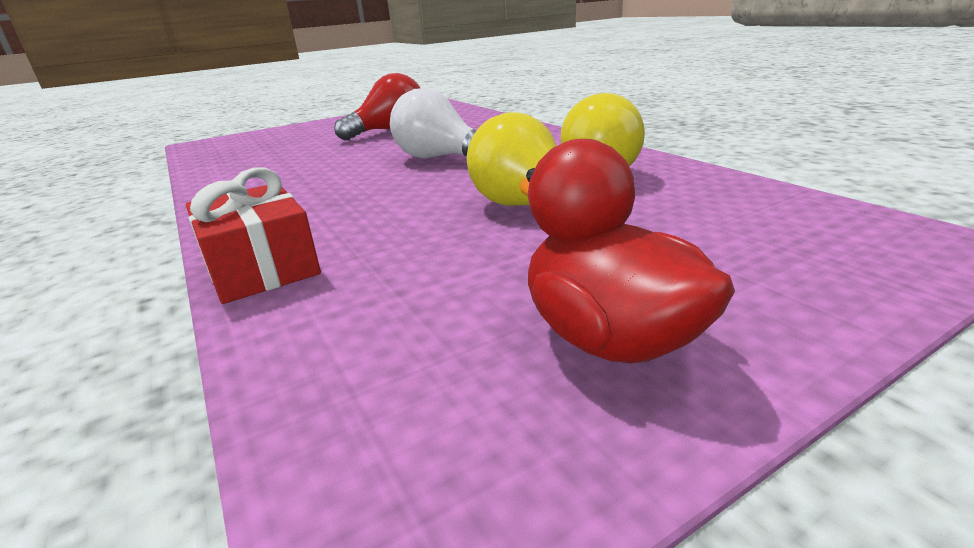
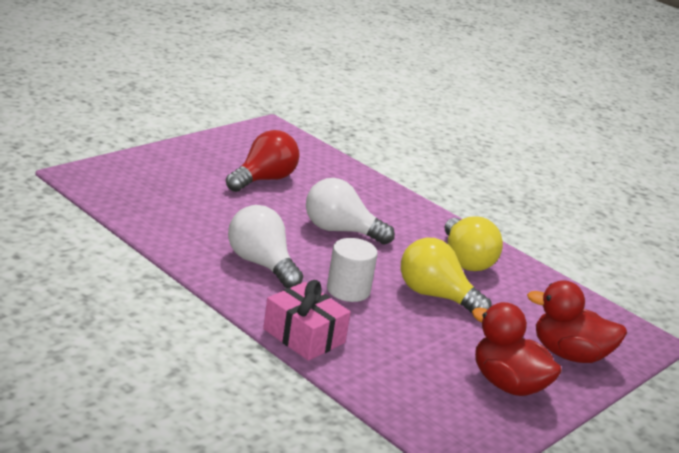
camera: 20 degrees left, 0 degrees up
(261, 267) = (304, 336): red gift -> pink gift
(302, 192) = (261, 264): none -> white light bulb
(395, 209) = (348, 290): none -> white cylinder
(765, 275) = (569, 354): none -> red duck

